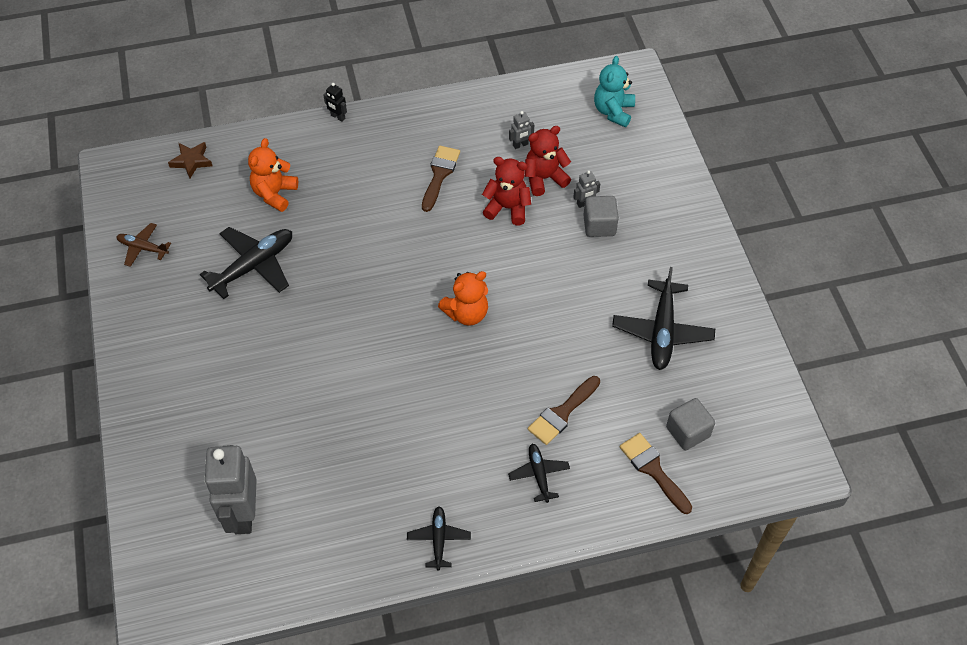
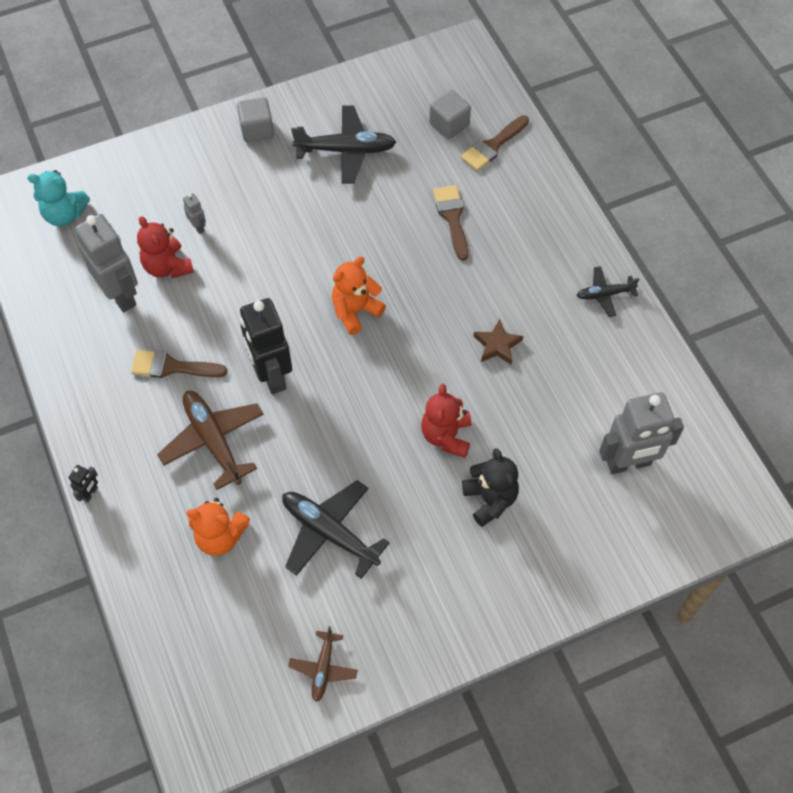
camera: 100 degrees left, 5 degrees up
(191, 161) = (178, 651): brown star -> brown star (497, 345)
(244, 389) = (490, 499): none -> black teddy bear
(362, 196) = (213, 440): none -> brown plane
(413, 242) = (271, 375): none -> black robot
(466, 313) = (355, 311): orange teddy bear -> orange teddy bear turned 90 degrees counterclockwise
(507, 208) = (213, 294): red teddy bear -> red teddy bear (446, 436)
(520, 145) = (121, 295): grey robot -> grey robot, size x2.36
(539, 474) = (520, 227): black plane -> none
(562, 413) = (452, 217): brown brush -> brown brush turned 135 degrees counterclockwise
(599, 225) = (226, 211): grey cube -> grey cube (257, 130)

